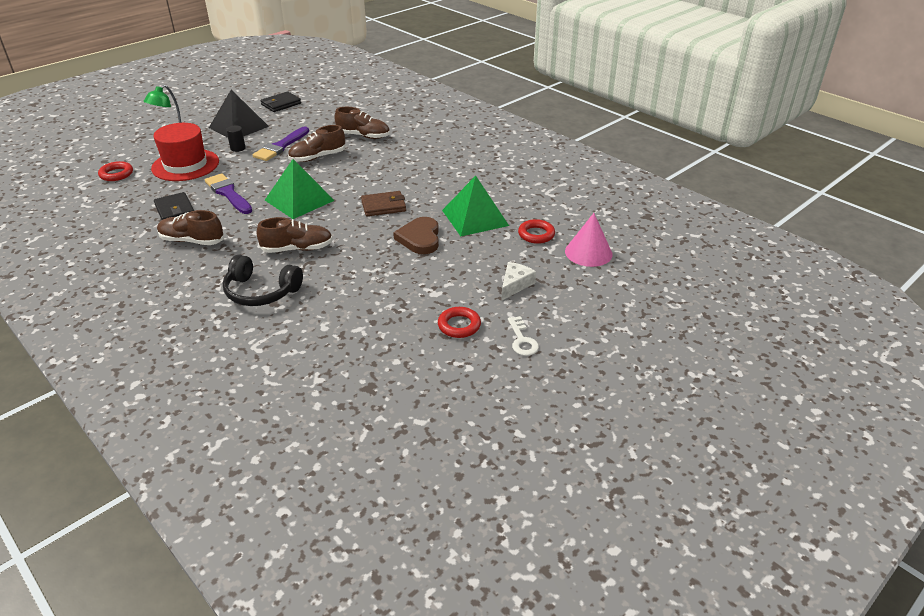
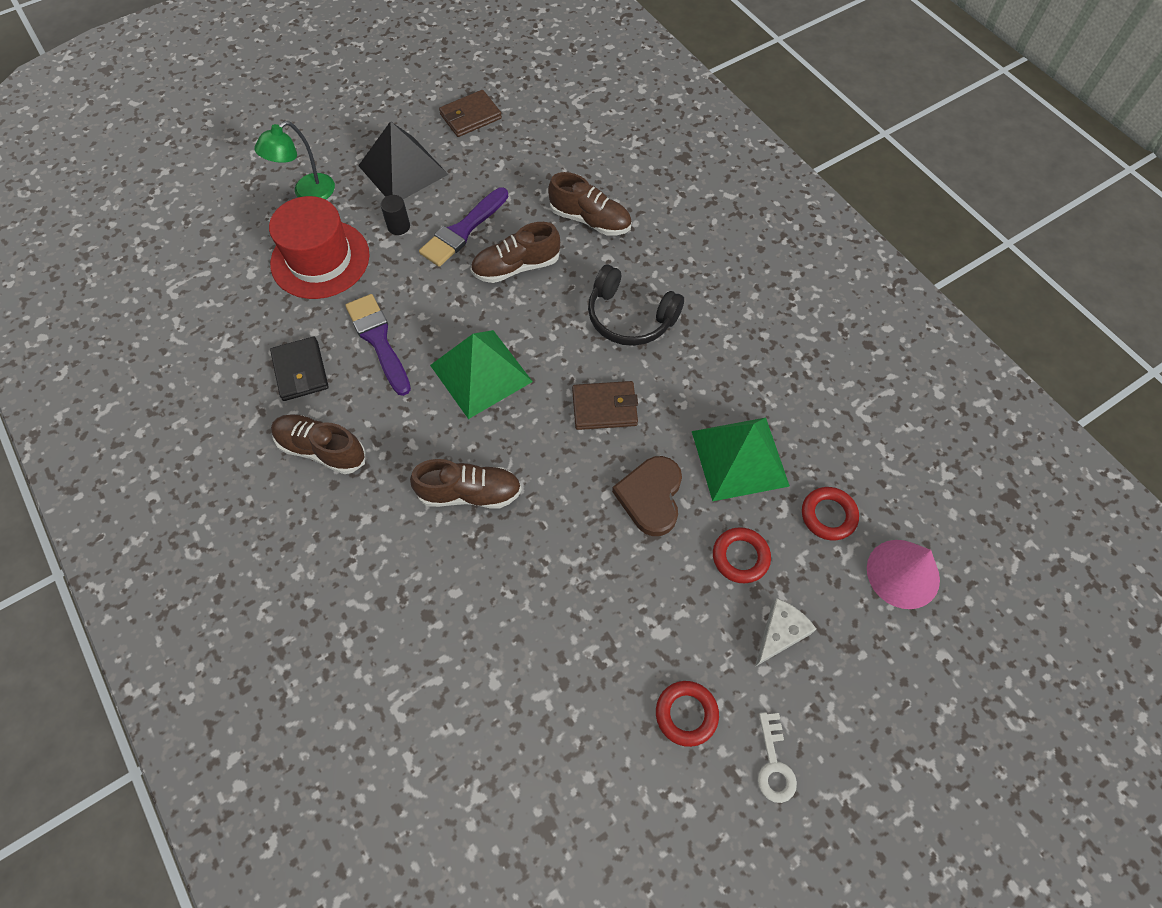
camera: 10 degrees right, 25 degrees up
(116, 174) = (221, 268): red ring -> red ring (740, 557)
(261, 292) = (411, 586): black headphones -> black headphones (630, 317)
(281, 104) = (470, 116): black wallet -> brown wallet

